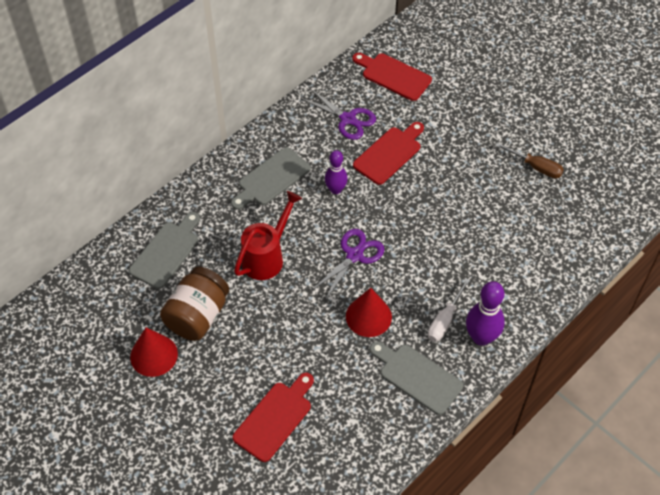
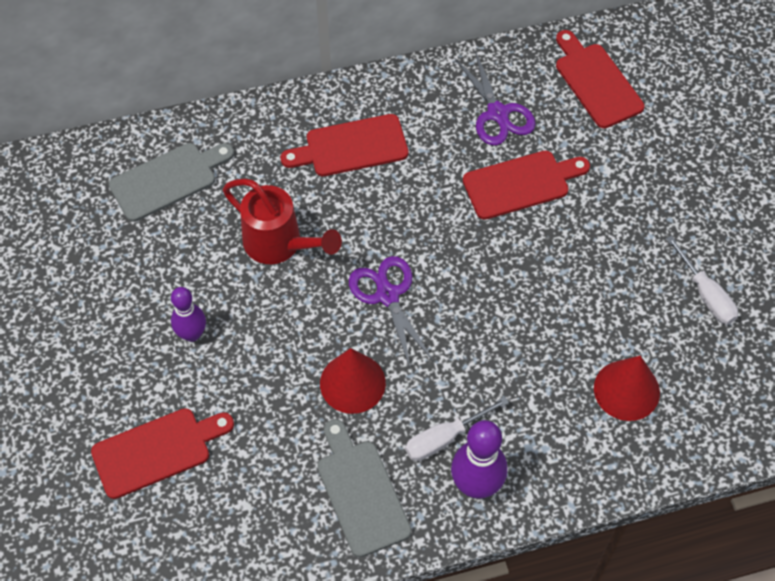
camera: 30 degrees right, 5 degrees up
(154, 355) = (72, 299): red cone -> red cone (626, 390)
(197, 316) = (152, 277): brown jar -> none
(266, 257) = (279, 244): red watering can -> red watering can turned 60 degrees clockwise
(271, 179) = (351, 147): grey cutting board -> red cutting board
(335, 189) = (421, 199): purple bowling pin -> purple bowling pin (192, 334)
(354, 255) = (387, 295): purple scissors -> purple scissors turned 90 degrees counterclockwise
(536, 167) = (706, 294): brown screwdriver -> white screwdriver

